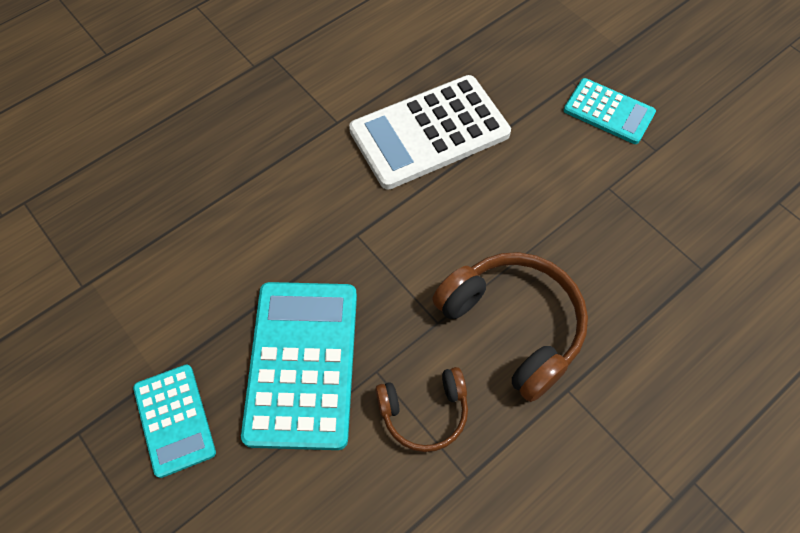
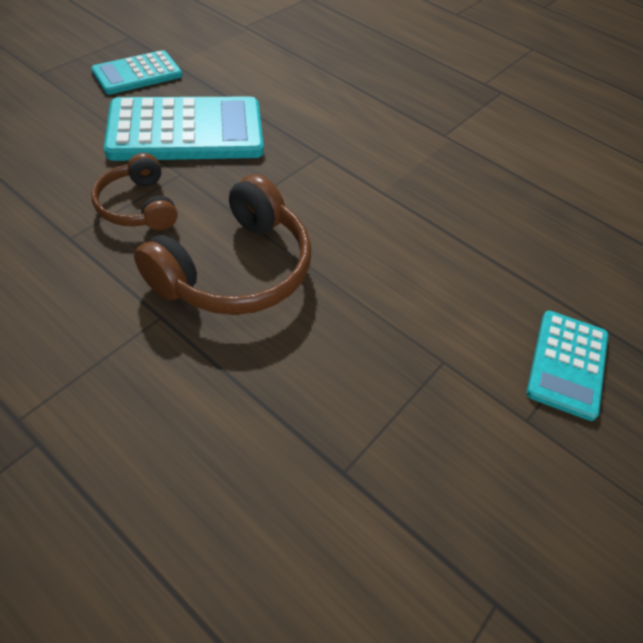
camera: 75 degrees right, 10 degrees down
(429, 132) = (459, 198): white calculator -> none

